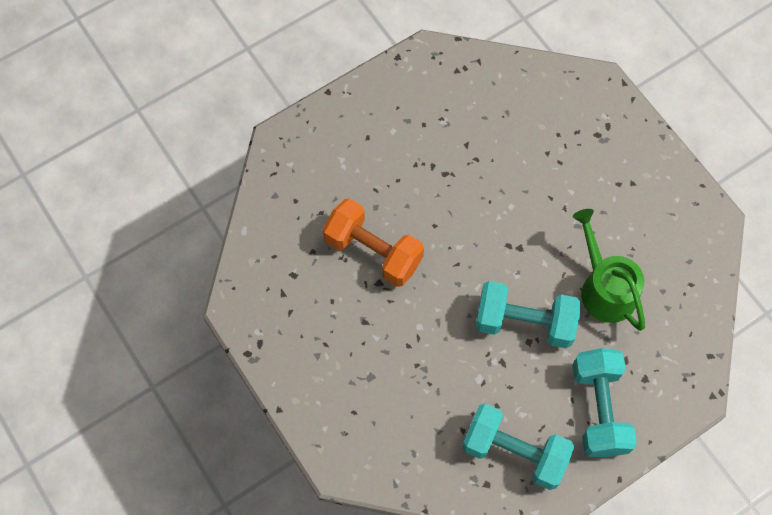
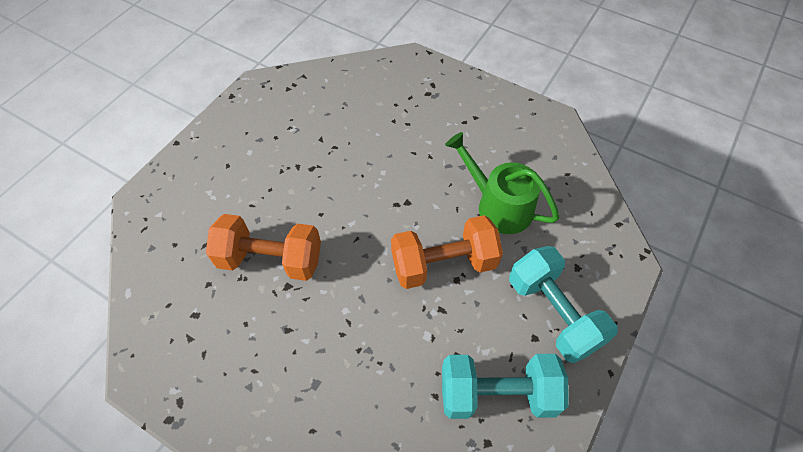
camera: 25 degrees left, 10 degrees down
(524, 322) = (443, 264): turquoise dumbbell -> orange dumbbell

